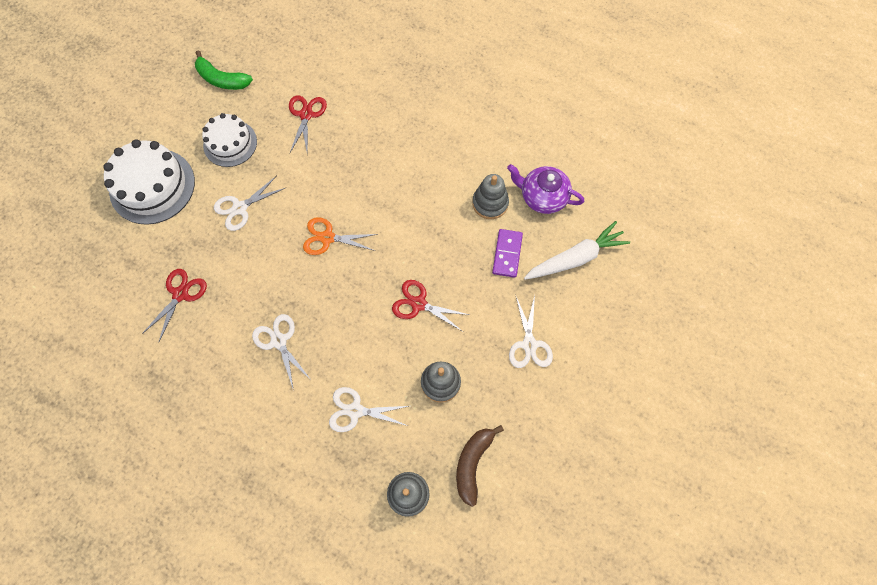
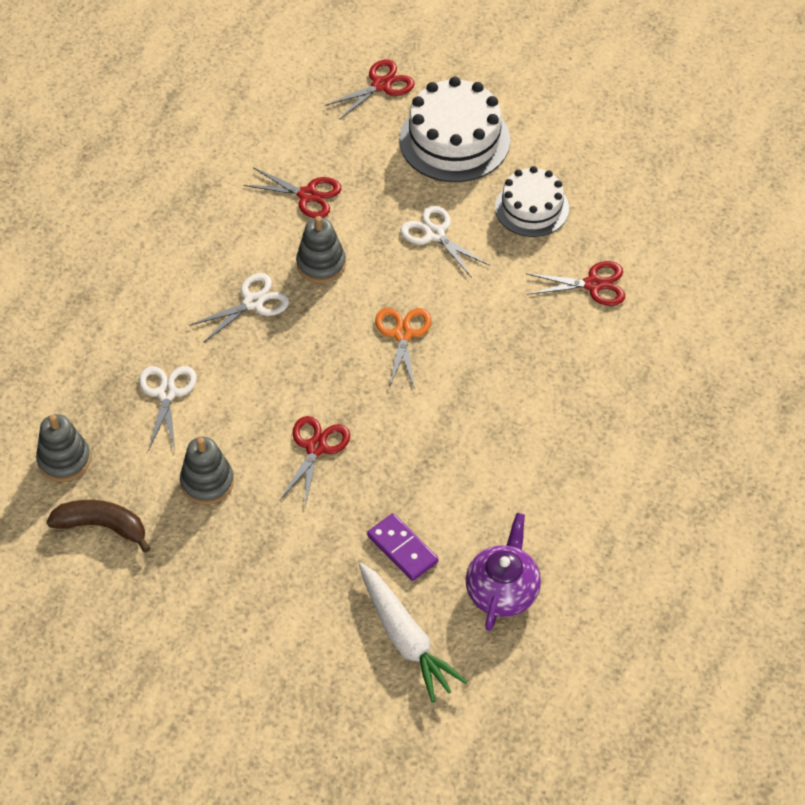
camera: 85 degrees right, 15 degrees down
(80, 232) = (381, 85): none -> red scissors
(222, 79) = (633, 182): green banana -> none
(490, 203) = (482, 522): grey stacking toy -> grey stacking toy (321, 264)
(507, 254) = (402, 549): purple domino -> purple domino turned 45 degrees clockwise
(529, 344) = (266, 583): white scissors -> none

